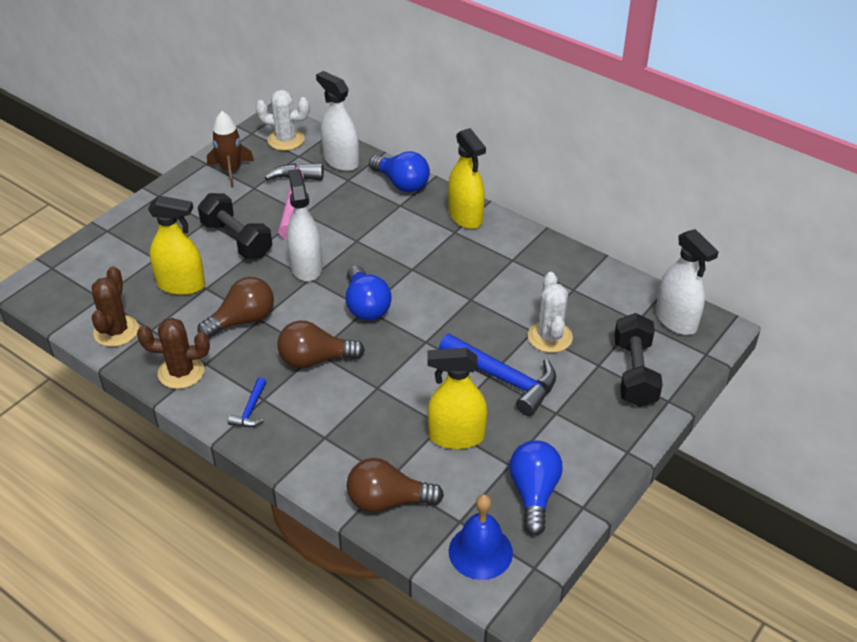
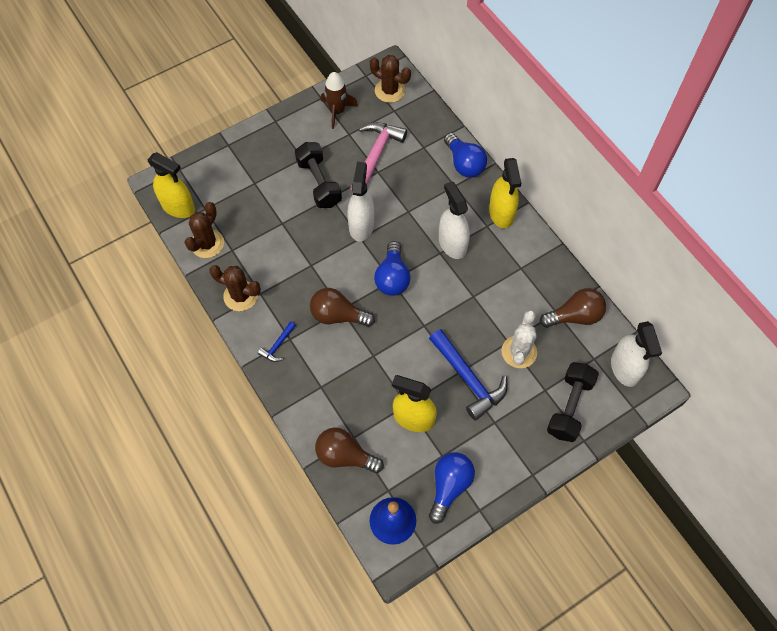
camera: 20 degrees right, 20 degrees up
(181, 285) = (265, 214): yellow spray bottle -> yellow spray bottle (178, 207)
(242, 320) = (298, 262): brown light bulb -> brown light bulb (574, 316)
(286, 140) = (390, 90): white cactus -> brown cactus
(341, 161) = (425, 126): white spray bottle -> white spray bottle (452, 244)

